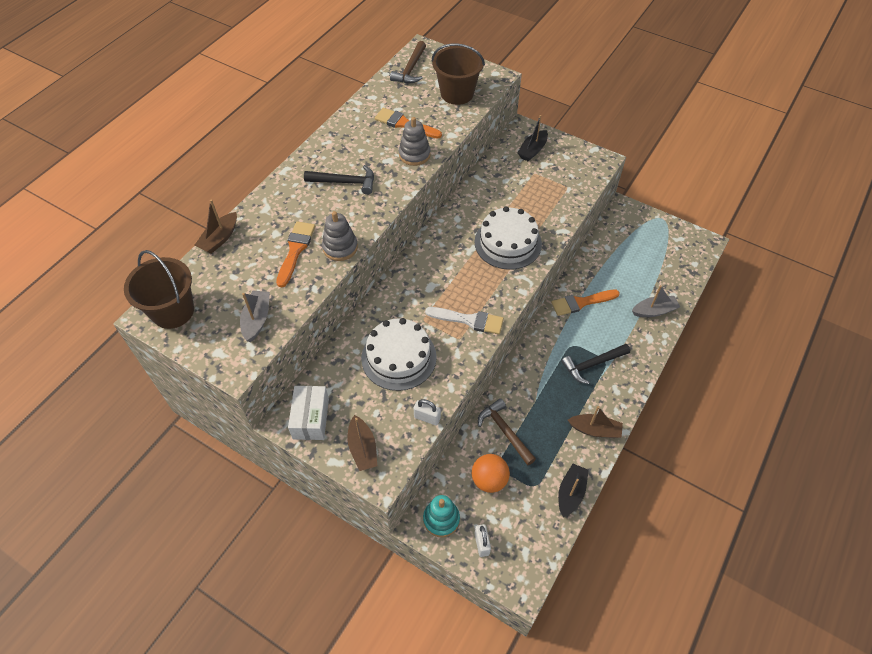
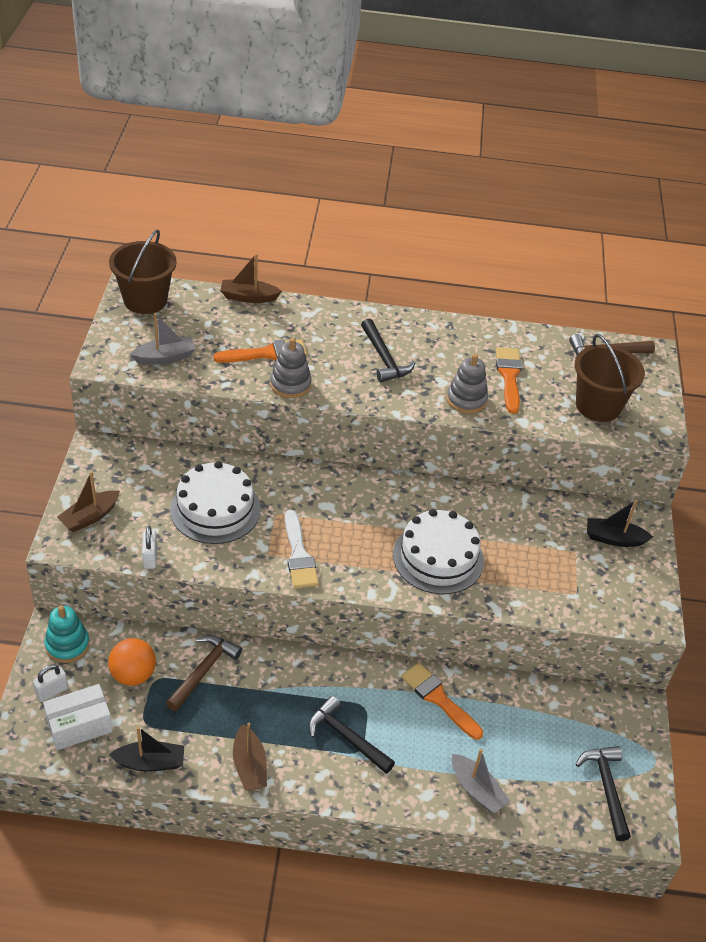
camera: 60 degrees right, 10 degrees down
(311, 418) = (107, 465): white box -> white box (79, 725)
(672, 248) = (606, 788): none -> black hammer

